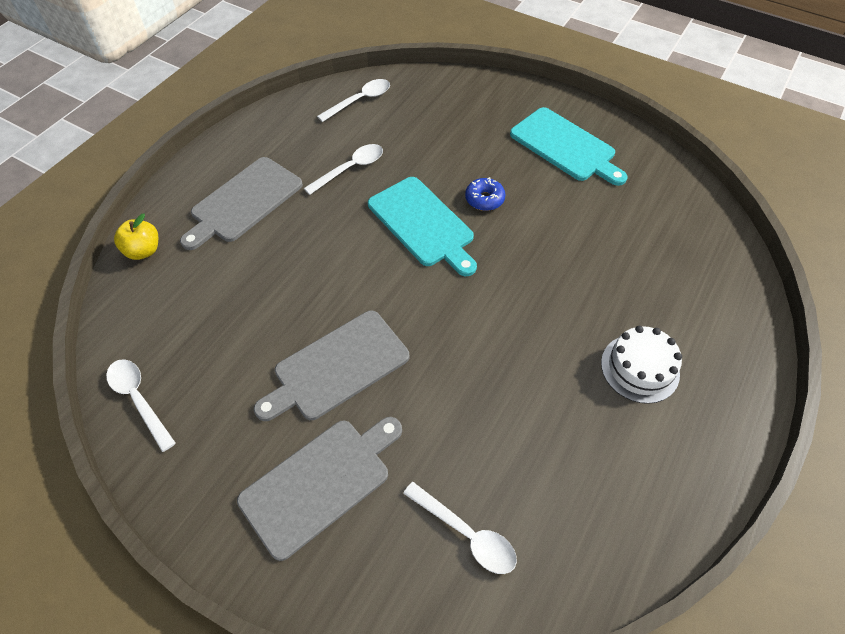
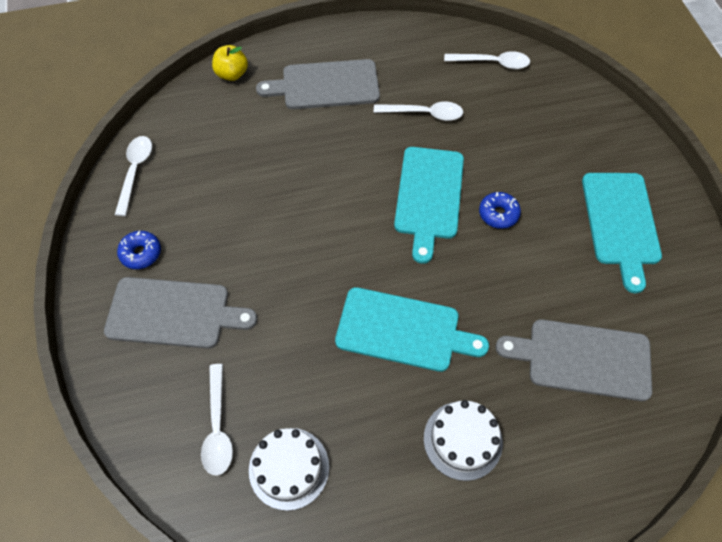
camera: 45 degrees right, 5 degrees up
(229, 462) = (141, 253): none -> blue donut
(337, 367) = (260, 249): grey cutting board -> grey cutting board (582, 358)
(515, 331) = (403, 330): none -> turquoise cutting board
(555, 507) = (289, 468): none -> white cake

